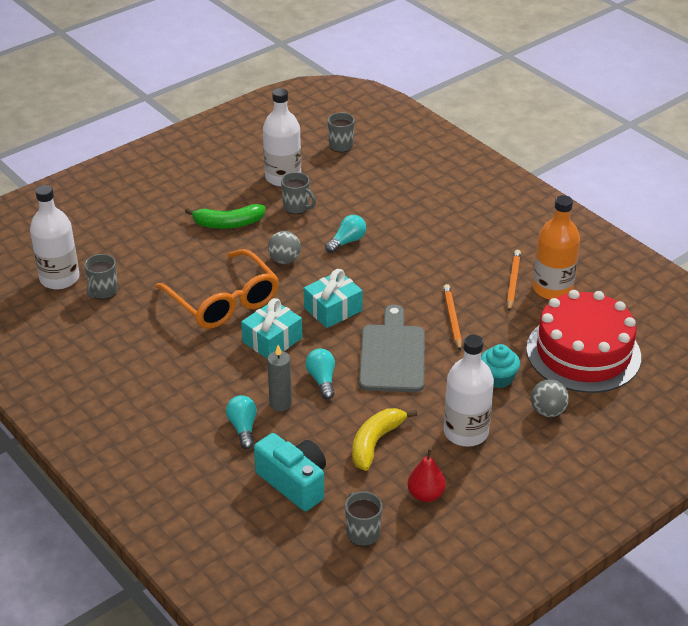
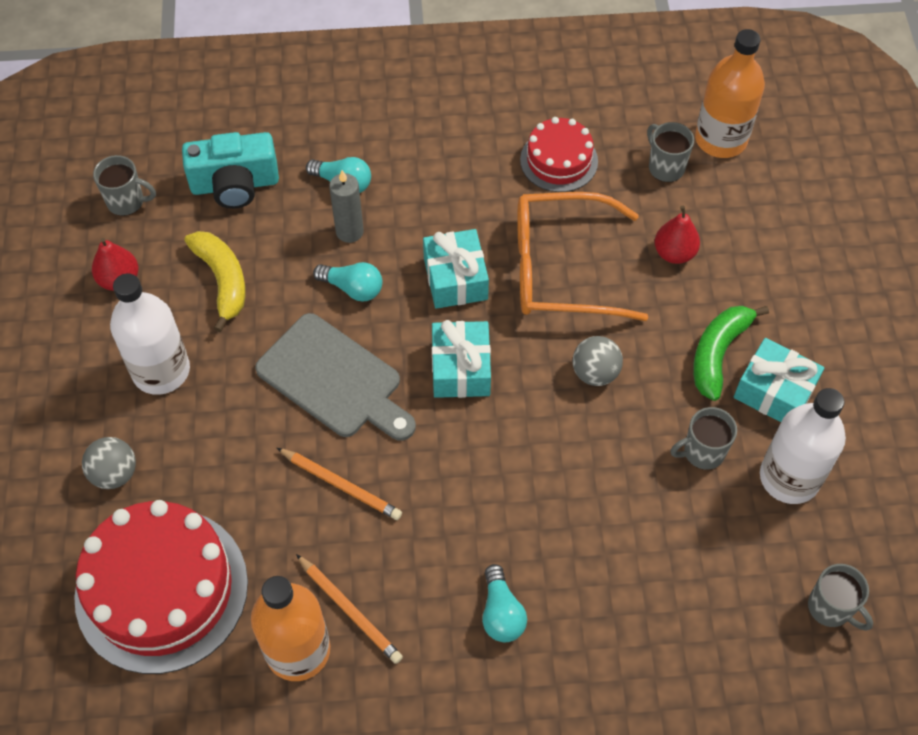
camera: 125 degrees right, 20 degrees up
(59, 278) = (720, 139): white bottle -> orange bottle
(136, 338) = (559, 160): none -> red cake
(170, 263) = (674, 253): none -> red pear
(235, 198) = (774, 391): none -> turquoise gift
(347, 241) = (583, 466): turquoise light bulb -> turquoise light bulb (501, 613)
(498, 378) = (206, 461): turquoise cupcake -> none

